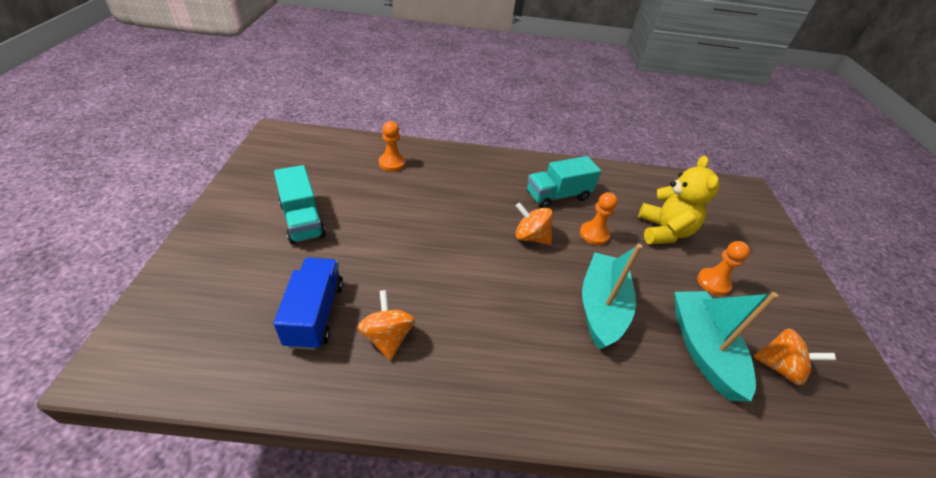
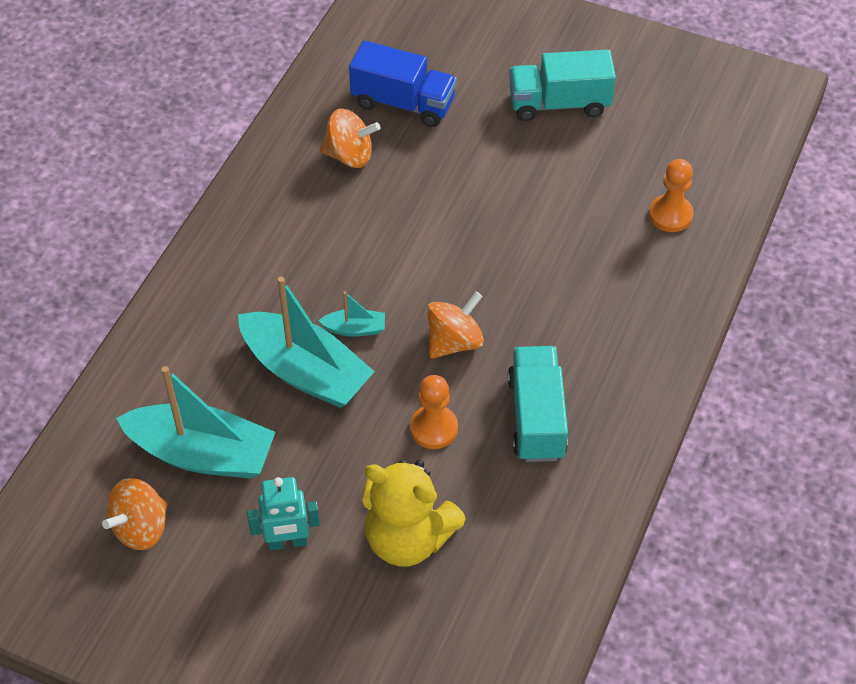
camera: 115 degrees right, 10 degrees up
(551, 289) = (355, 329): none -> turquoise boat
(713, 282) = (287, 542): orange pawn -> turquoise robot

